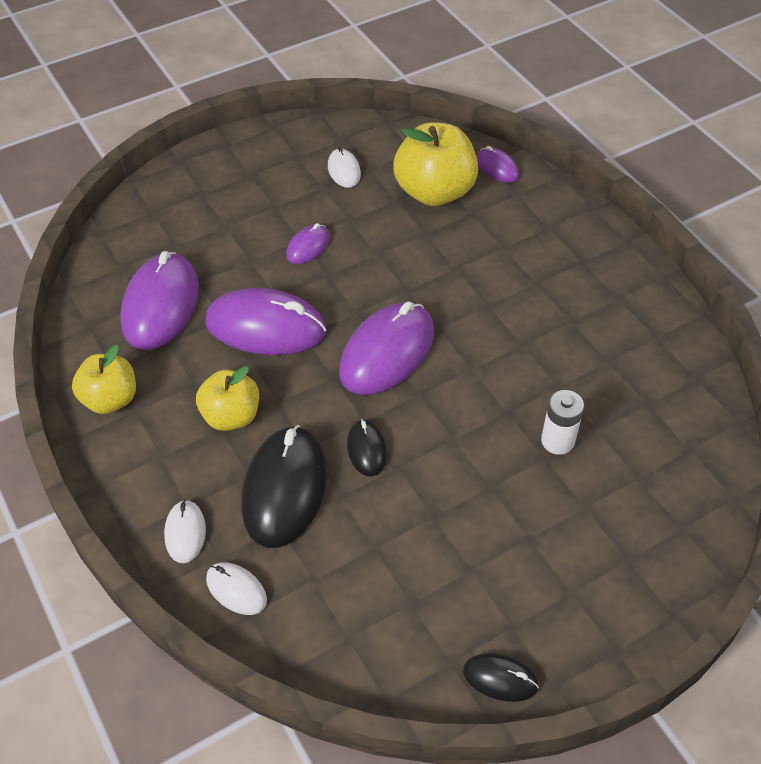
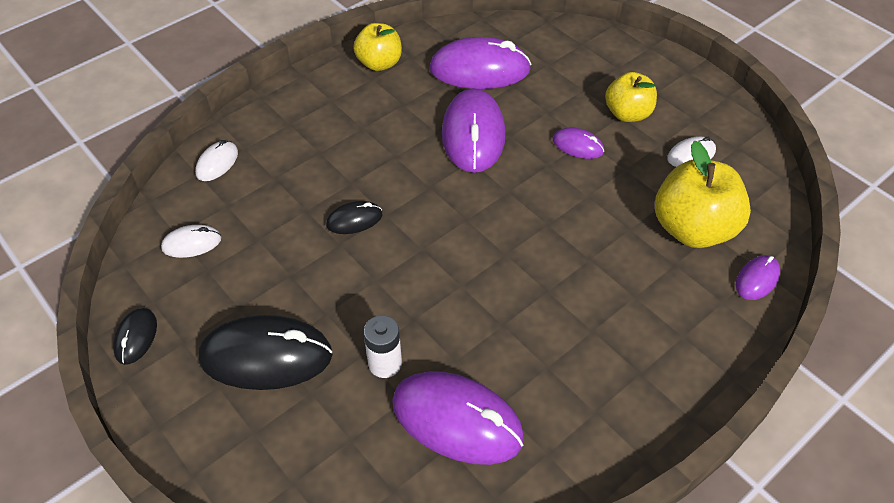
camera: 80 degrees right, 0 degrees up
(185, 533) = (264, 127): white mouse -> white mouse (192, 243)
(231, 416) = (375, 131): yellow apple -> yellow apple (627, 114)
(284, 489) = (309, 174): black mouse -> black mouse (266, 356)
(387, 352) = (465, 219): purple mouse -> purple mouse (457, 420)

